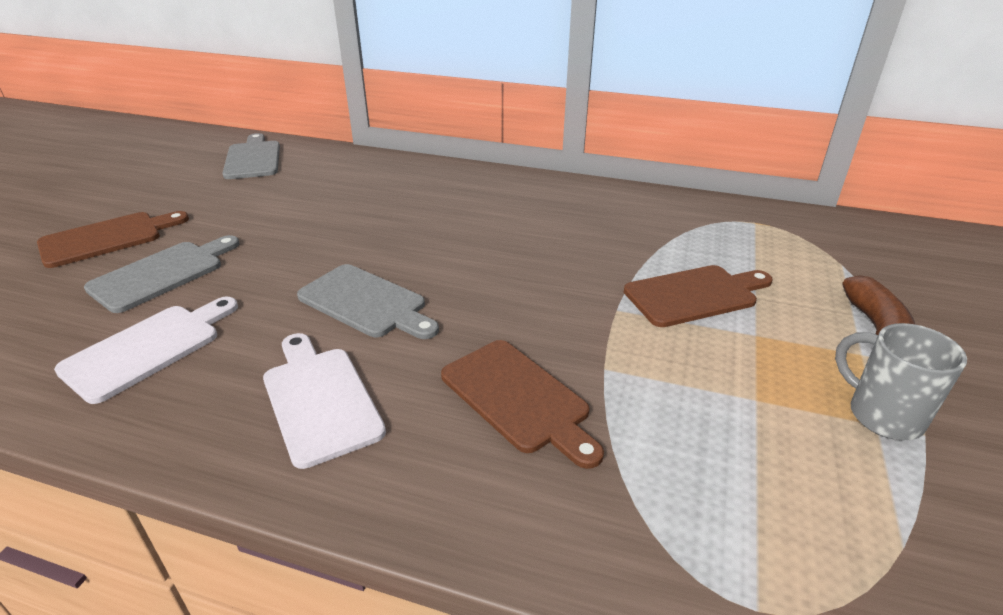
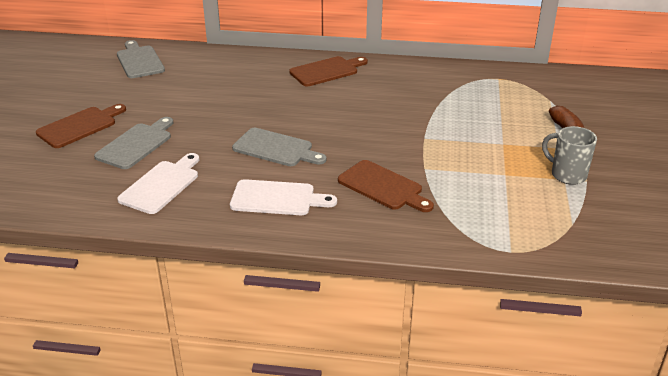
camera: 10 degrees left, 0 degrees up
(319, 399) = (277, 198): white cutting board -> white cutting board turned 135 degrees clockwise
(694, 295) = (467, 126): brown cutting board -> brown cutting board (326, 71)

